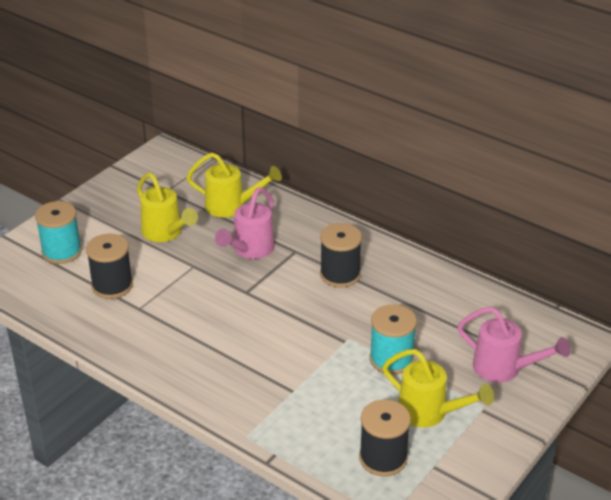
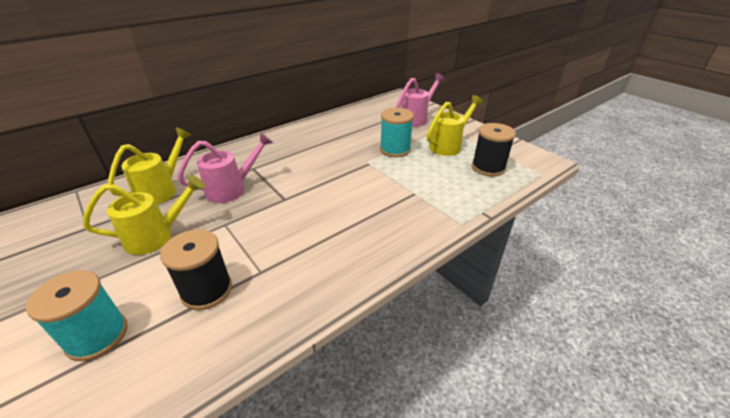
camera: 75 degrees left, 0 degrees up
(250, 250) = (232, 189): pink watering can -> pink watering can turned 75 degrees counterclockwise
(340, 274) = (296, 154): black spool -> none

